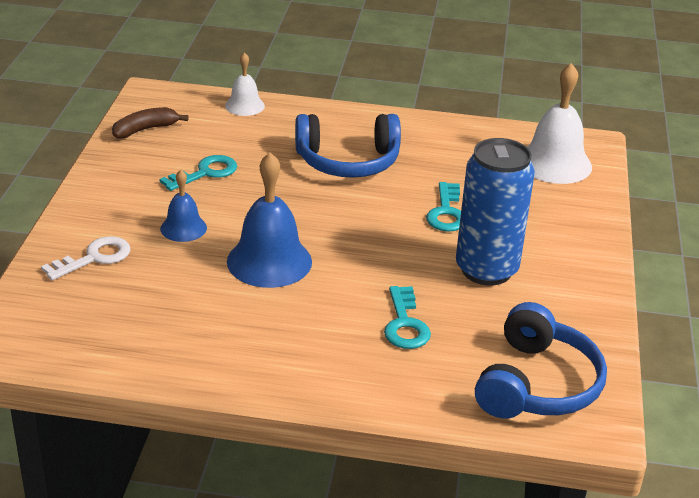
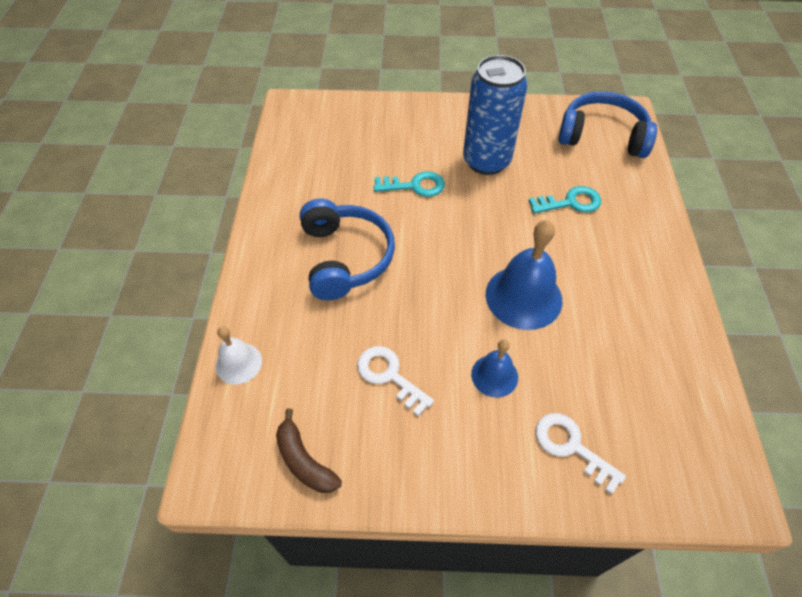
camera: 95 degrees left, 20 degrees up
(205, 173) = (389, 375): turquoise key -> white key
(554, 163) = (325, 125): white bell -> none

